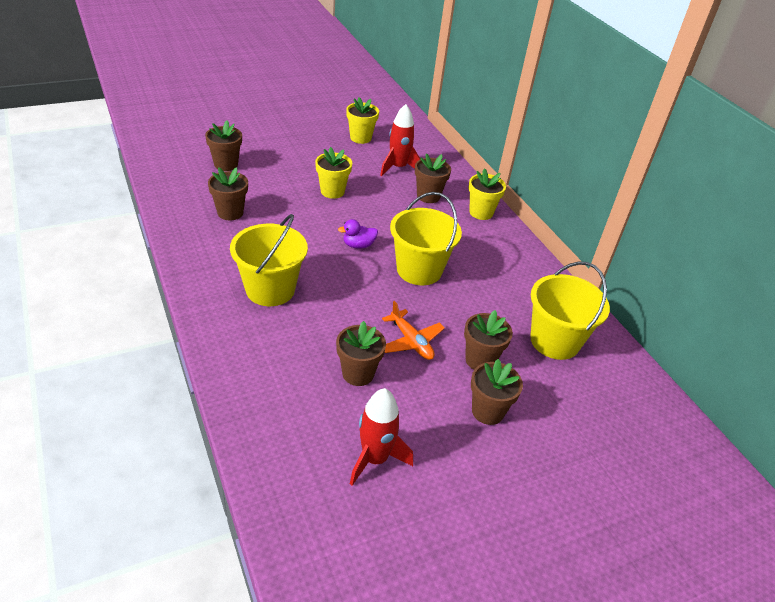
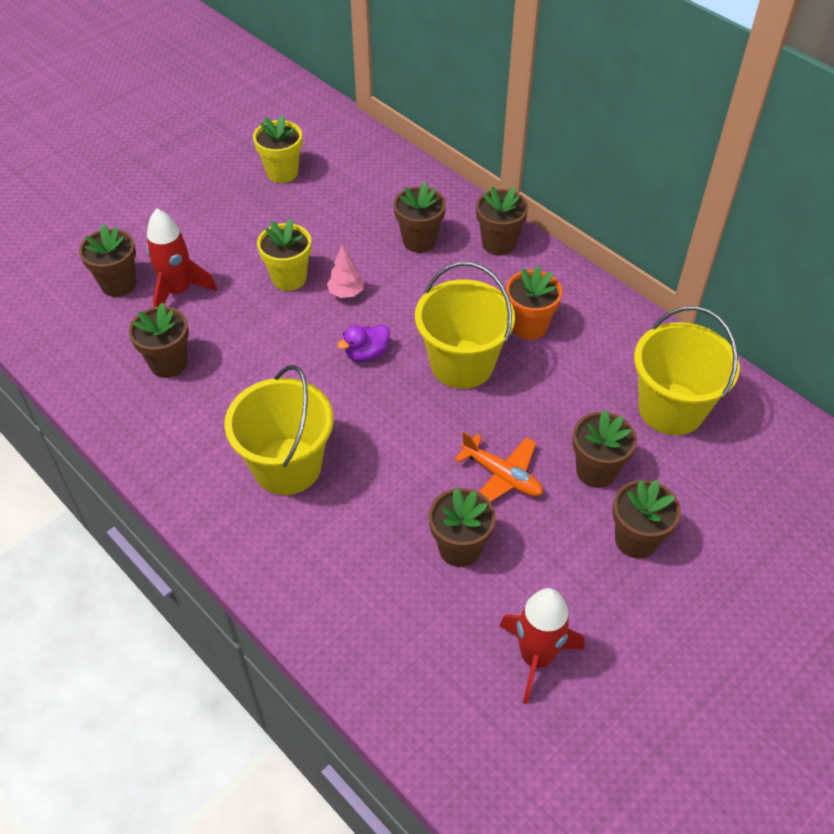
camera: 15 degrees left, 10 degrees up
(364, 209) = (346, 293): none -> pink tree
(398, 168) = (357, 207): red rocket -> red rocket (178, 292)
(477, 263) = (529, 326): none -> orange flower pot
(481, 212) = (498, 243): yellow flower pot -> brown flower pot

